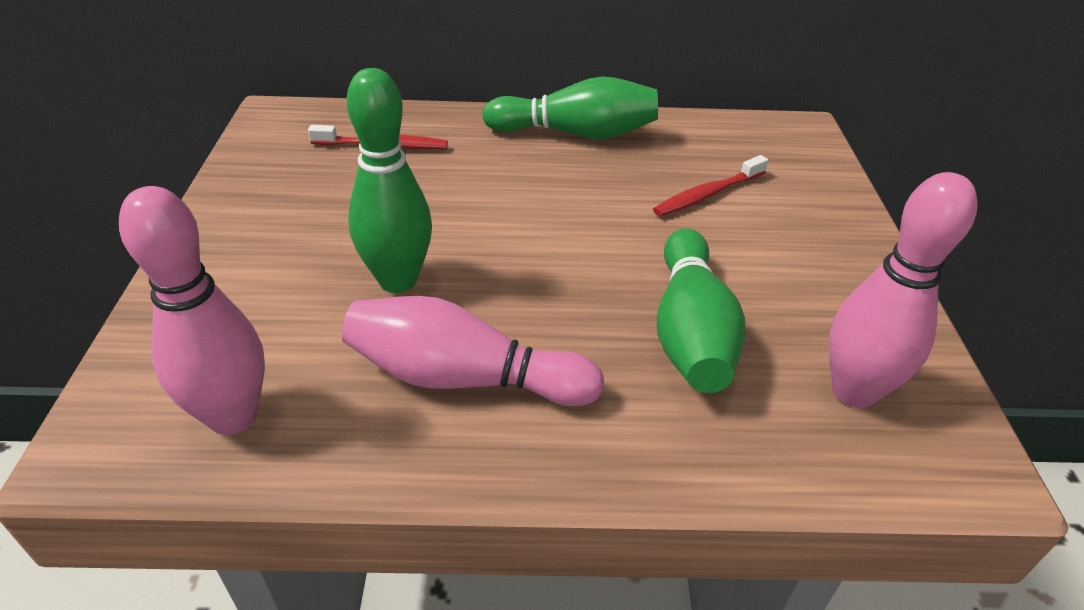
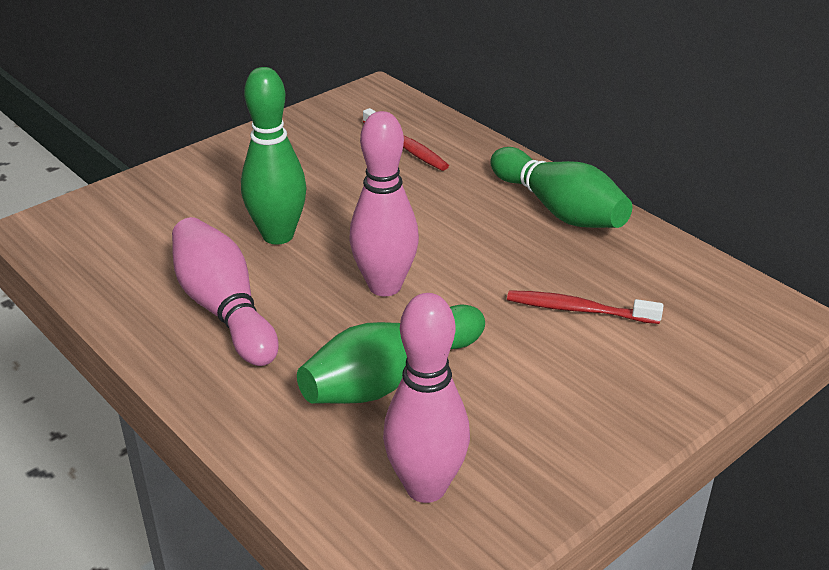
camera: 50 degrees right, 5 degrees down
(233, 417) = (103, 252): pink bowling pin -> pink bowling pin (385, 286)

